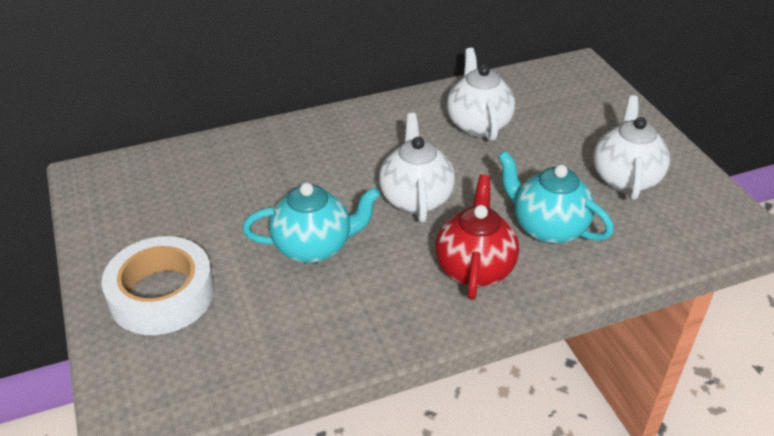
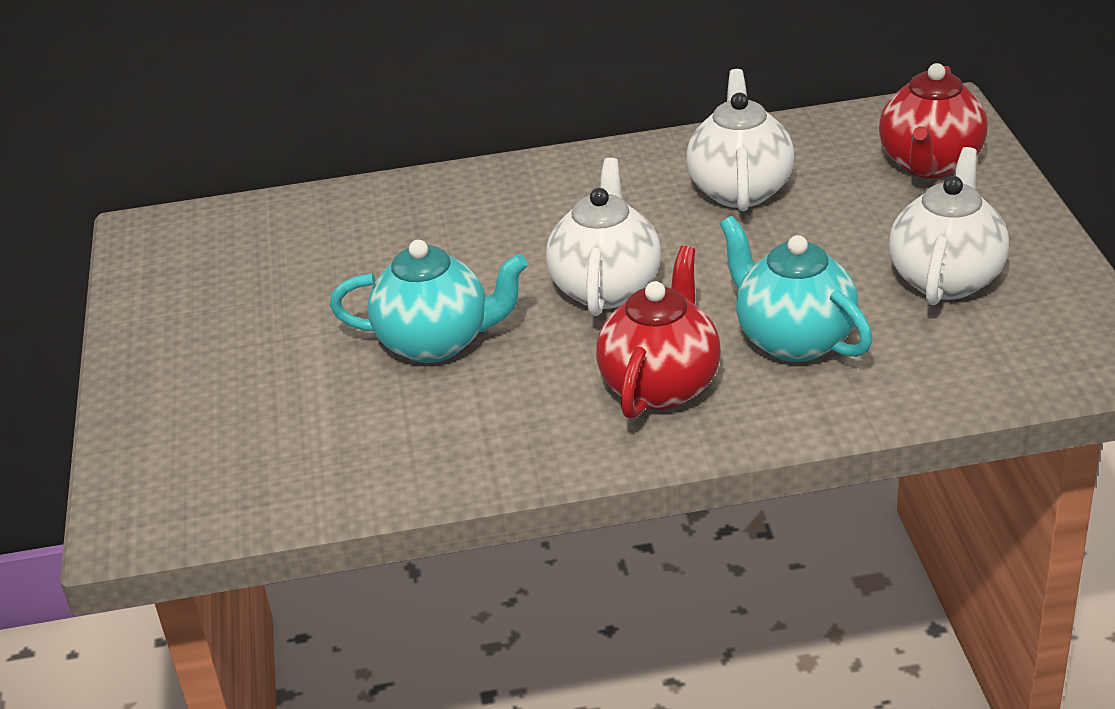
camera: 15 degrees right, 5 degrees down
(162, 294) = (210, 387): white tape -> none
(586, 102) = (930, 164): none -> red teapot

